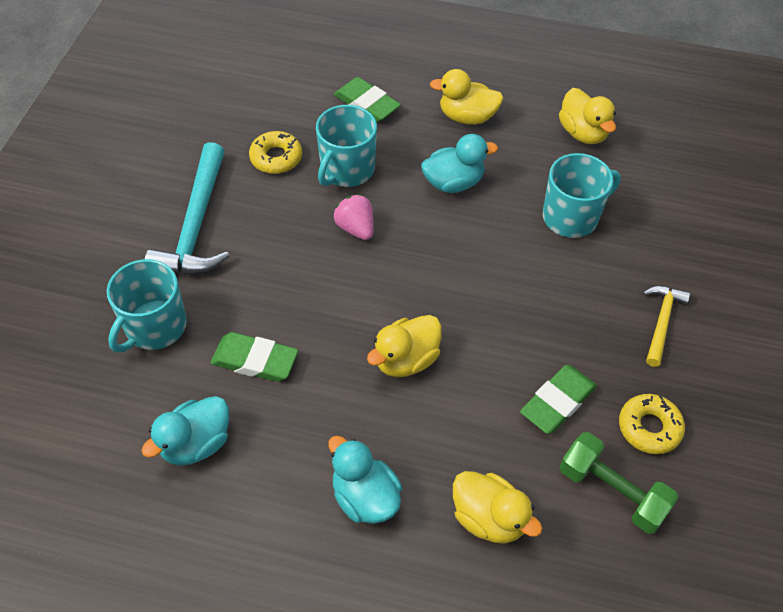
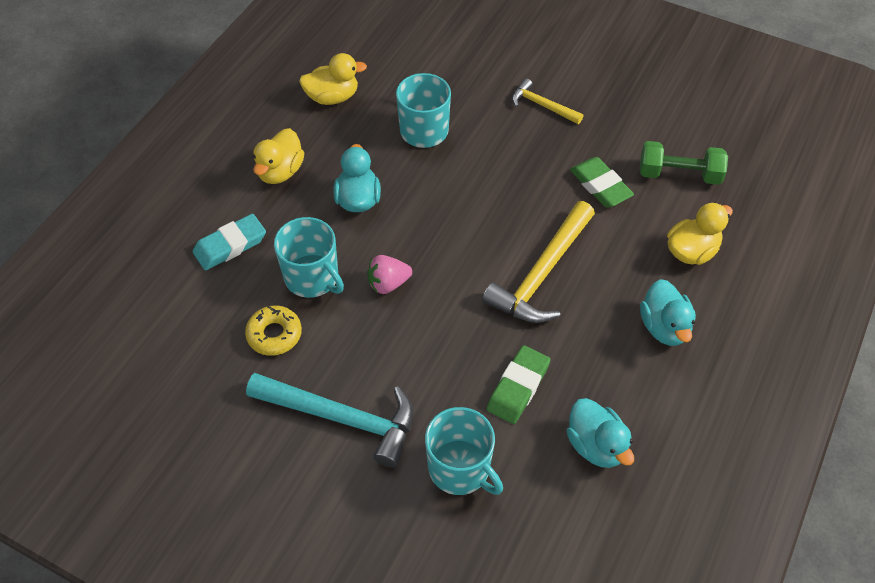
camera: 75 degrees left, 0 degrees up
(365, 497) = (664, 327): turquoise duck -> turquoise duck turned 75 degrees counterclockwise
(366, 104) = (230, 245): green eraser -> turquoise eraser
(406, 359) = (541, 274): yellow duck -> yellow hammer
(612, 491) = (679, 174): green dumbbell -> green dumbbell turned 45 degrees clockwise
(649, 428) = (631, 139): yellow donut -> none

